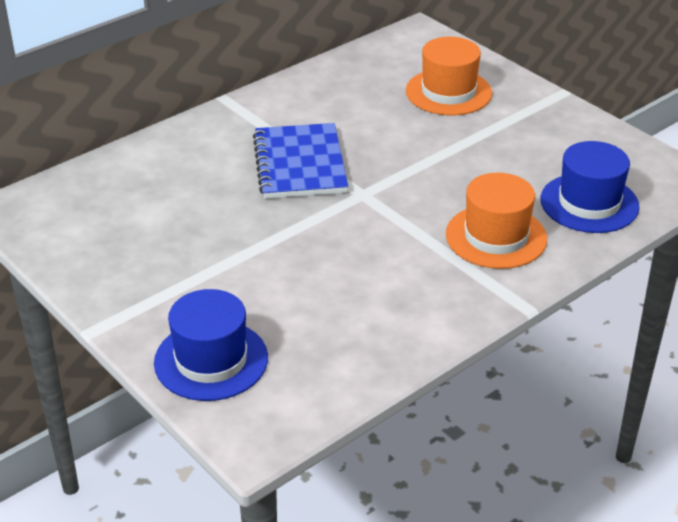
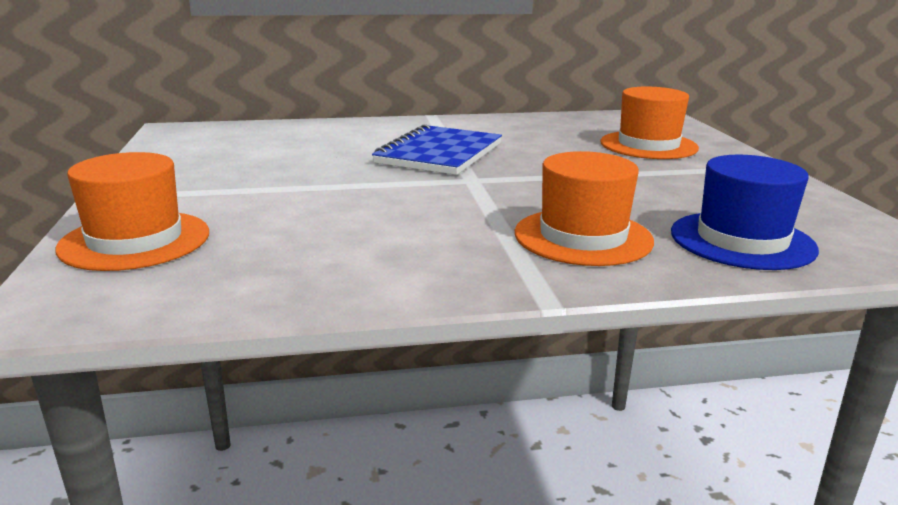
camera: 30 degrees right, 15 degrees down
(211, 360) = (135, 240): blue hat -> orange hat

